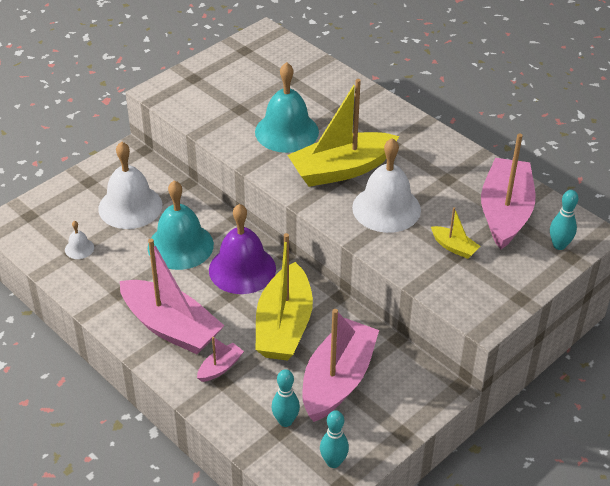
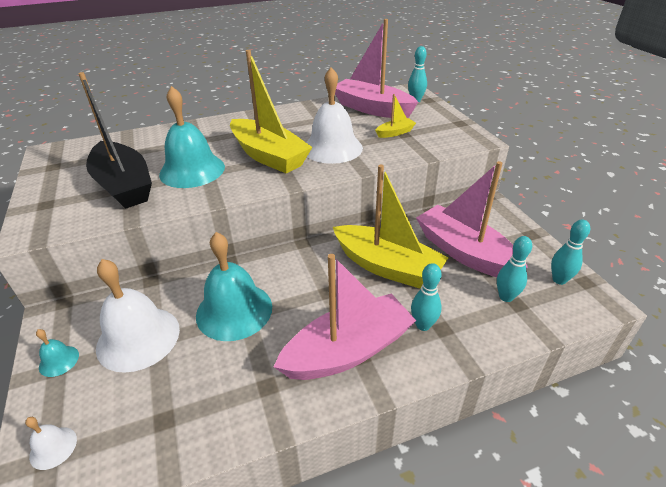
camera: 65 degrees left, 5 degrees down
(79, 248) = (162, 410): white bell -> white bell (53, 447)
(94, 179) = (59, 361): none -> turquoise bell
(220, 367) = (423, 325): pink boat -> turquoise bowling pin
(240, 104) = (124, 186): none -> black boat
(242, 269) = (299, 274): purple bell -> none
(341, 169) = (269, 156): yellow boat -> yellow boat turned 45 degrees counterclockwise

